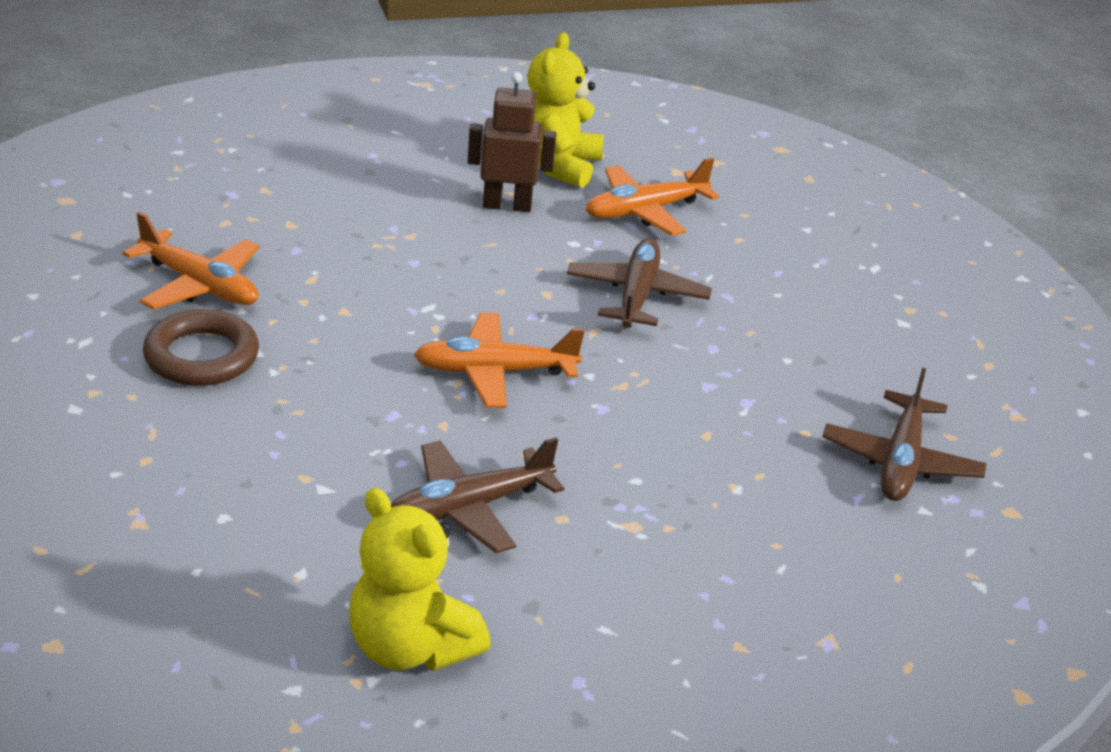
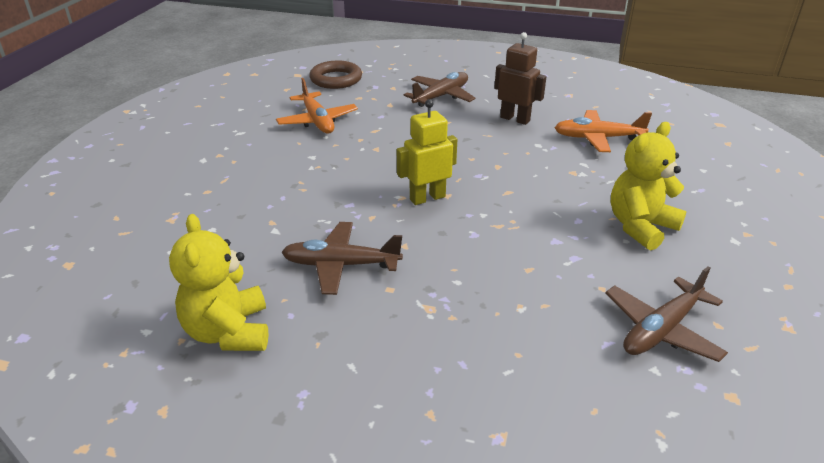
camera: 35 degrees right, 0 degrees up
(201, 356) = (284, 152): brown ring -> brown ring (336, 79)
(494, 372) = (427, 198): orange plane -> yellow robot
(557, 166) = (563, 106): yellow teddy bear -> yellow teddy bear (640, 227)
(637, 295) = (553, 179): brown plane -> brown plane (441, 96)

